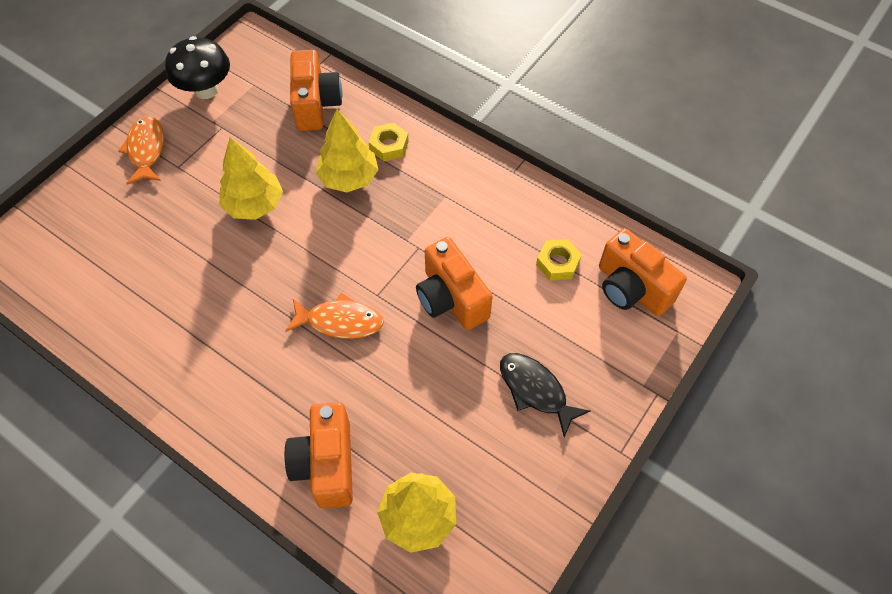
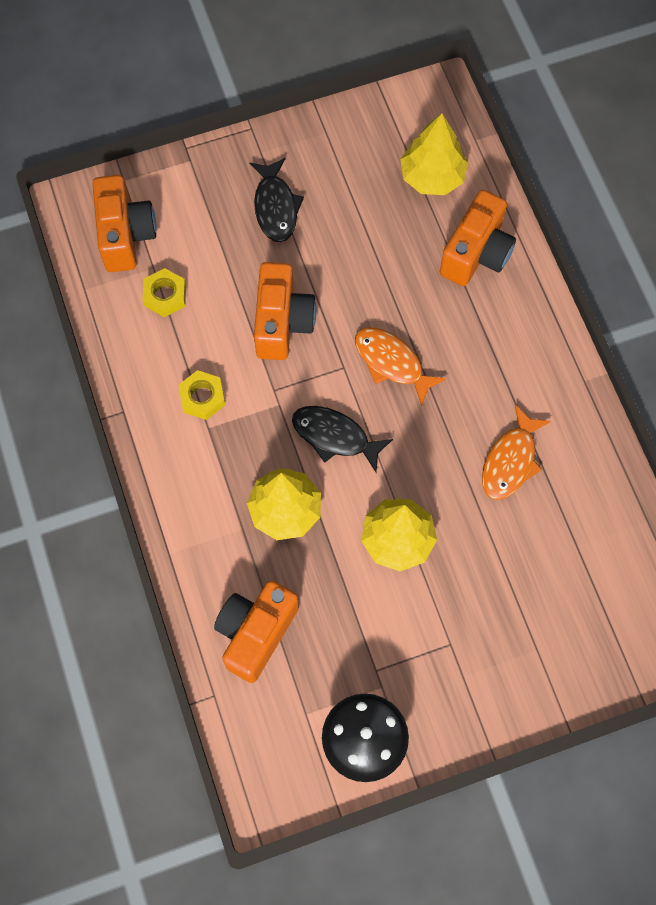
camera: 145 degrees left, 10 degrees up
(146, 150) = (473, 692): orange fish -> orange fish (510, 461)
(347, 243) = (335, 436): none -> black fish
(389, 146) = (218, 524): yellow nut -> yellow nut (202, 397)

